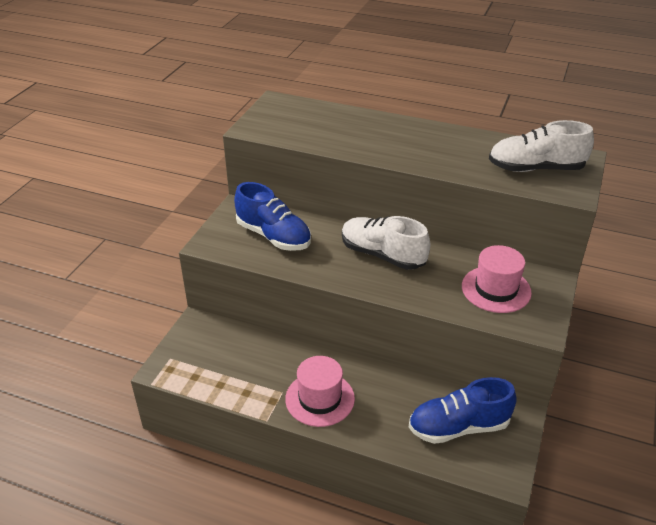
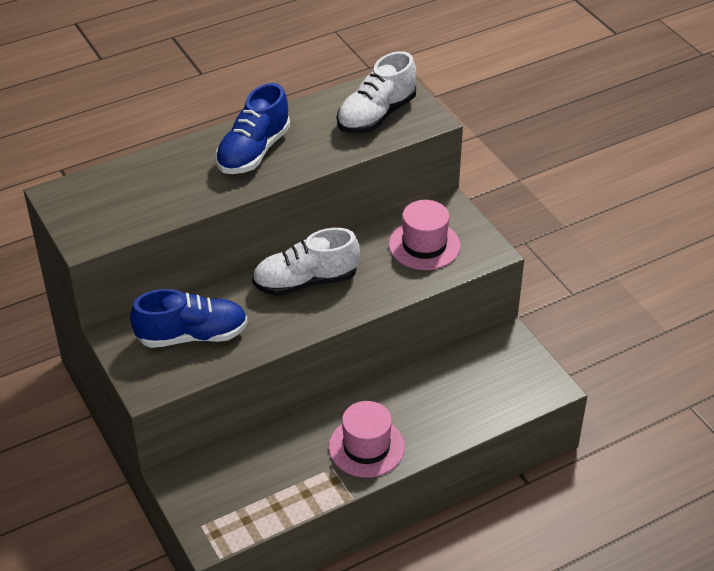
camera: 50 degrees left, 5 degrees up
(458, 427) = (484, 380): blue shoe -> blue shoe (253, 151)

